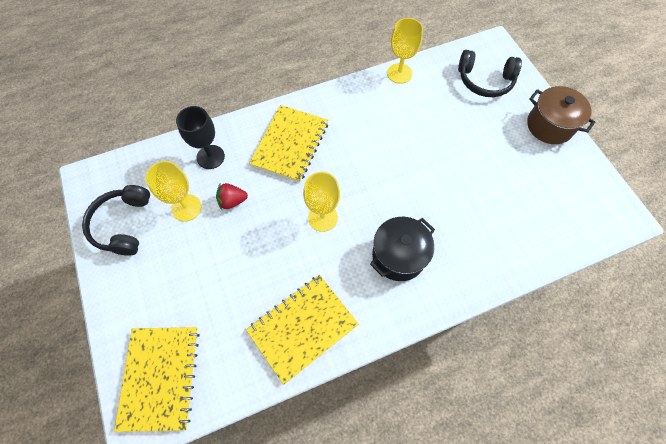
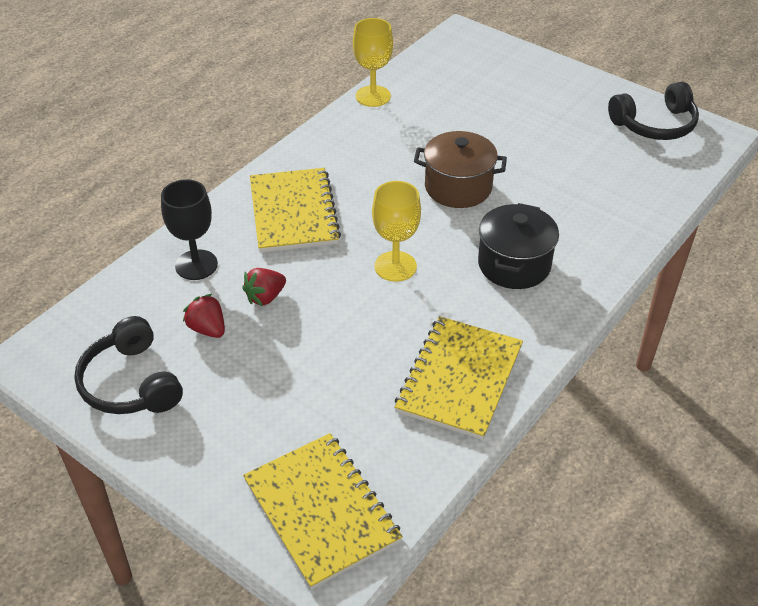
camera: 30 degrees left, 20 degrees down
(186, 208) = (207, 329): yellow goblet -> red strawberry
(485, 81) = (478, 69): black headphones -> black headphones (654, 124)
(549, 126) = (580, 85): brown pot -> brown pot (458, 187)

